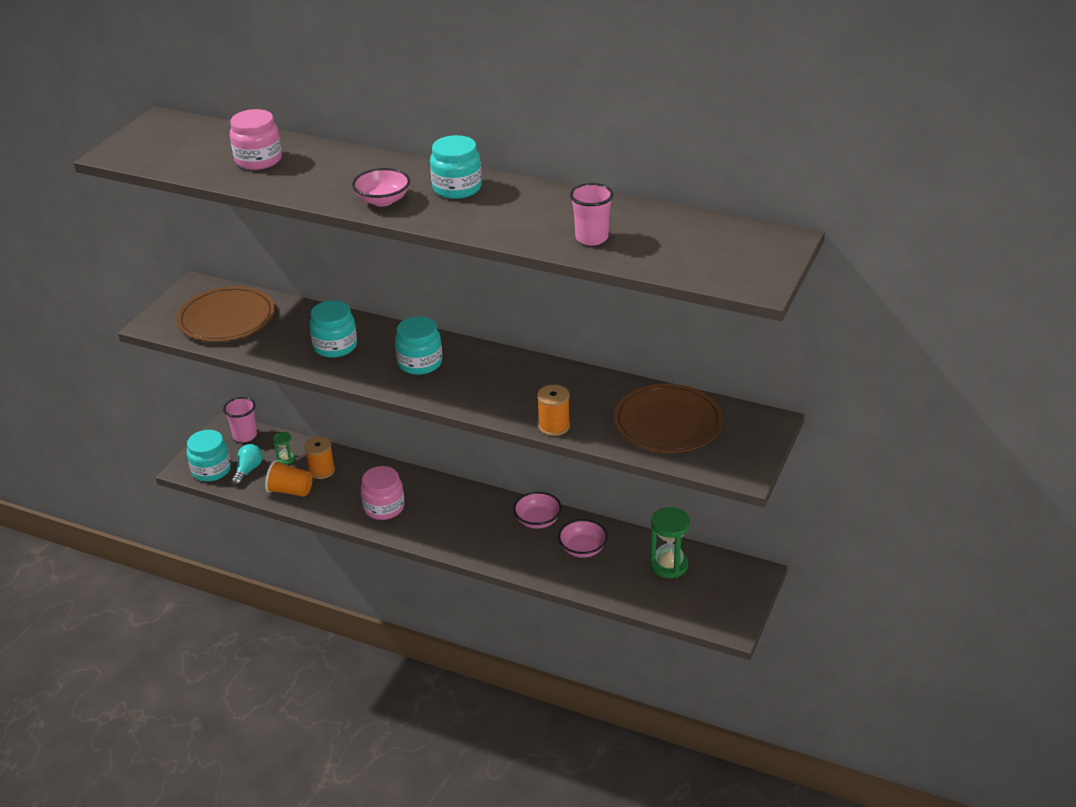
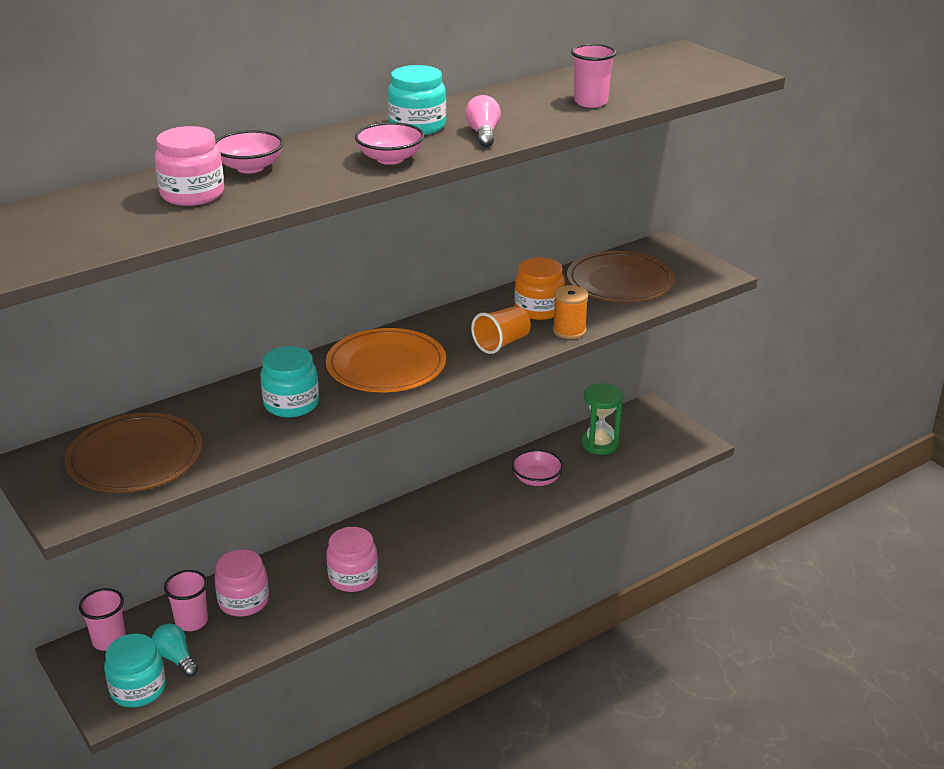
camera: 60 degrees left, 5 degrees down
(286, 459) = (191, 621): green hourglass -> pink cup
(290, 491) = (250, 636): orange cup -> orange cup (502, 343)
(321, 470) = (243, 601): orange spool -> pink jar
(420, 363) = (386, 365): turquoise jar -> orange plate
(468, 217) = (483, 134): none -> pink light bulb
(537, 520) = (474, 490): pink bowl -> pink bowl (250, 167)
(574, 398) = (539, 309): none -> orange jar

